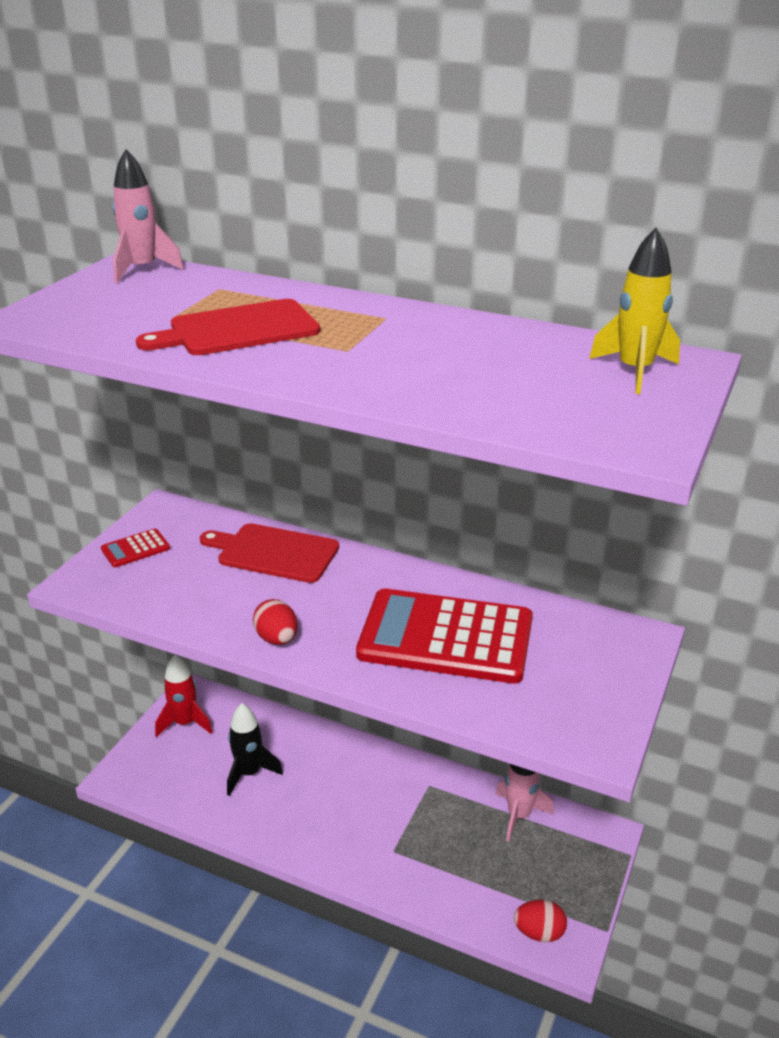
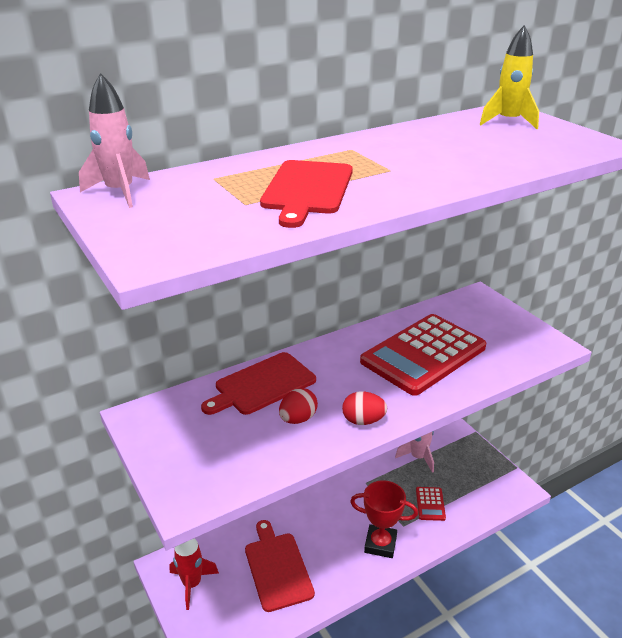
camera: 55 degrees left, 0 degrees up
(135, 549) = (175, 451): red calculator -> red calculator (430, 504)
(249, 773) = (277, 568): black rocket -> red cutting board
(348, 842) = (380, 544): none -> red trophy
(539, 932) = (502, 494): red egg -> red egg (298, 419)

